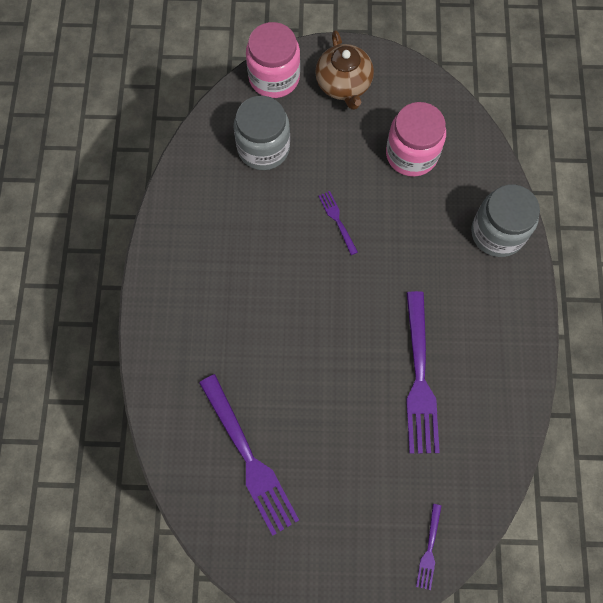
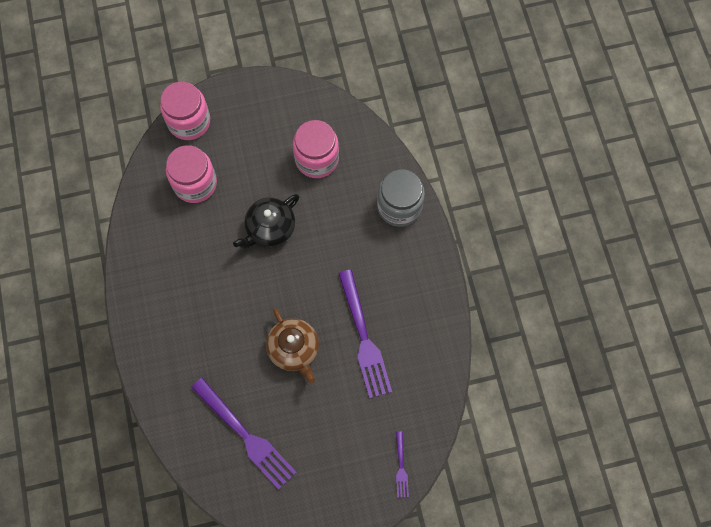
camera: 15 degrees left, 0 degrees up
(263, 148) = (195, 183): grey jar -> pink jar
(337, 220) = (270, 228): purple fork -> black teapot
(344, 84) = (248, 114): brown teapot -> brown teapot (294, 349)

